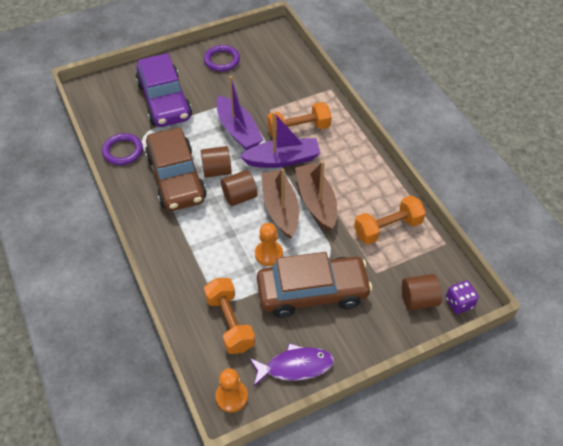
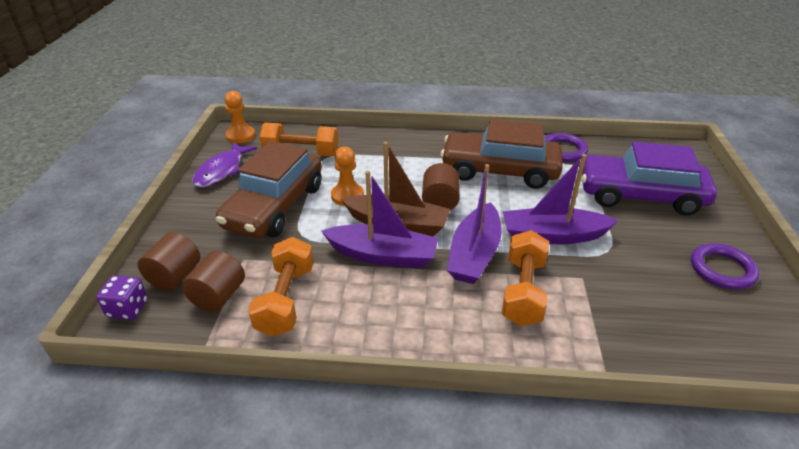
camera: 120 degrees right, 15 degrees down
(217, 170) = (491, 199): brown cylinder -> brown cylinder (218, 296)
(316, 202) = (383, 255): brown boat -> purple boat

